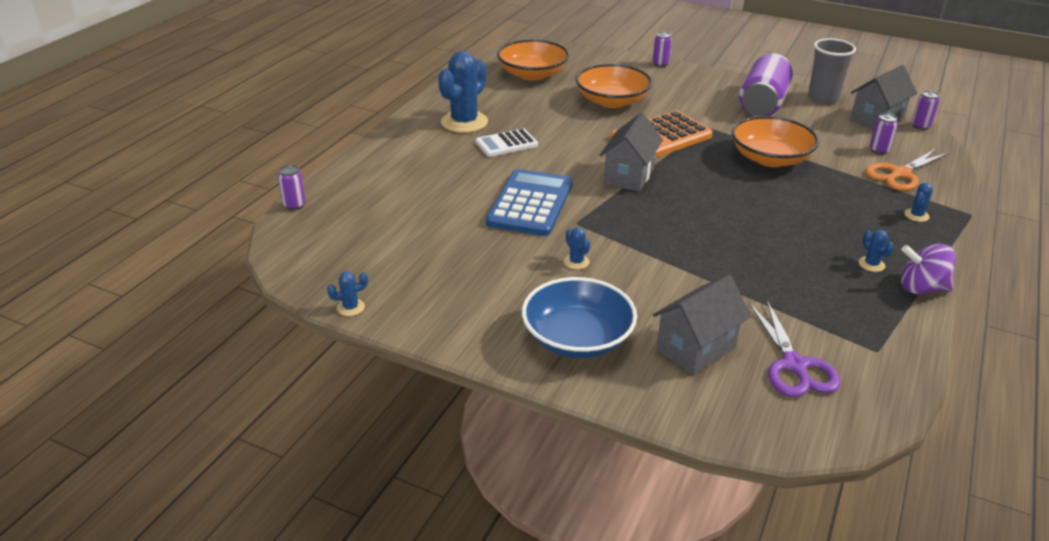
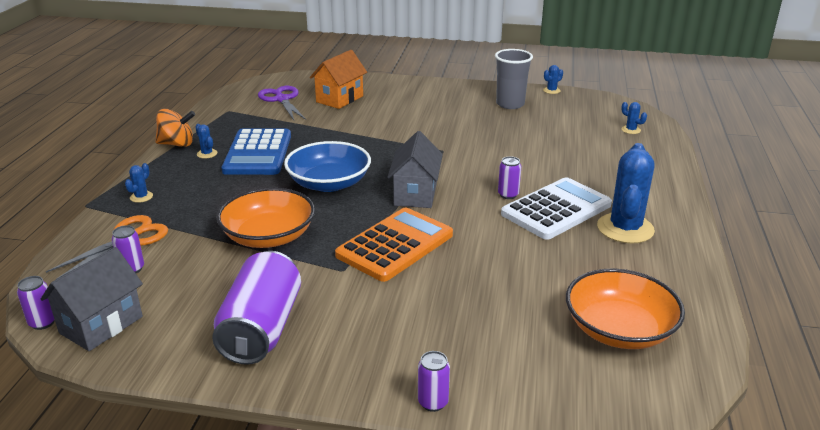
camera: 165 degrees right, 5 degrees down
(294, 205) = (667, 132): purple can -> purple can (508, 195)
(506, 144) = (556, 209): white calculator -> white calculator, size x1.66
(530, 204) = (489, 158): blue calculator -> blue calculator (258, 153)
(576, 262) = (430, 127): blue cactus -> blue cactus (631, 130)
(577, 338) = (410, 95): blue bowl -> blue bowl (329, 183)
(612, 101) = (475, 293): orange bowl -> none
(696, 348) = (339, 99): grey house -> orange house
(822, 98) = (162, 359): grey cup -> grey cup (510, 104)
(921, 288) = (177, 144): purple spinning top -> orange spinning top

